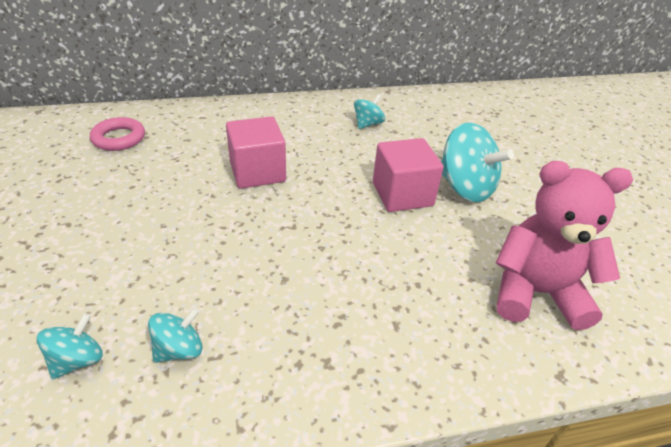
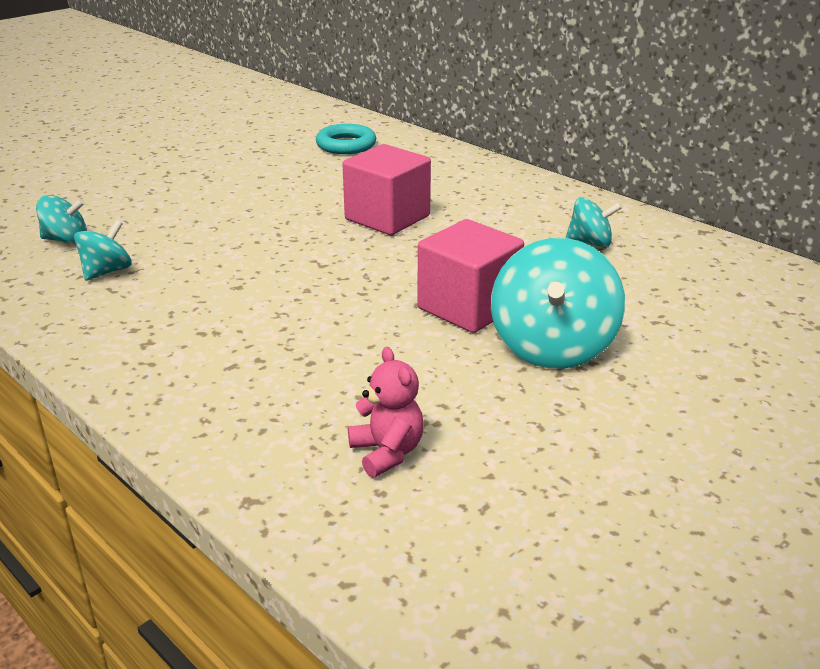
camera: 60 degrees right, 10 degrees down
(119, 138) = (346, 145): pink ring -> turquoise ring
(179, 349) = (107, 272): turquoise spinning top -> turquoise spinning top turned 75 degrees counterclockwise
(536, 293) = (387, 452): pink teddy bear -> pink teddy bear, size x0.48

